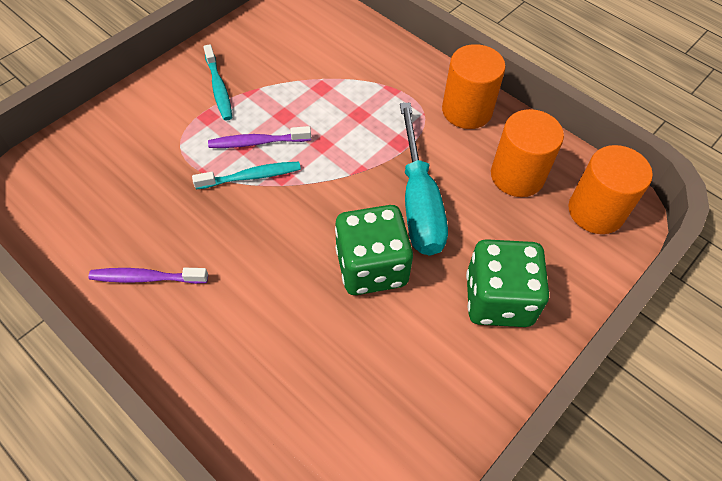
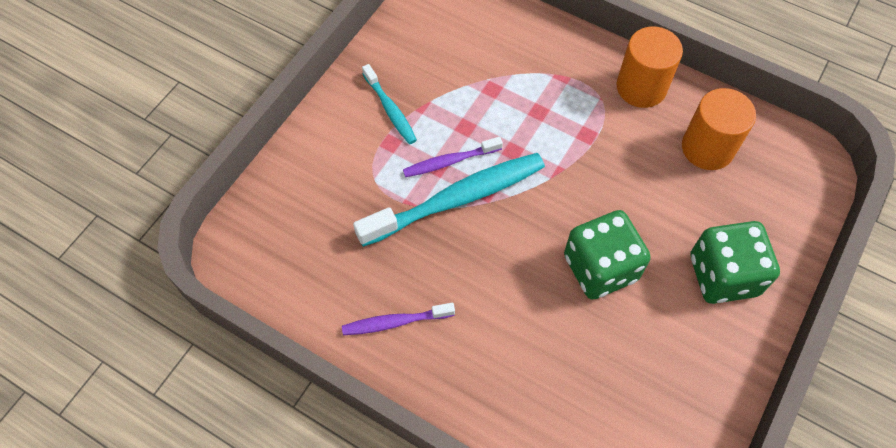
camera: 10 degrees left, 5 degrees up
(251, 176) = (457, 199): turquoise toothbrush -> turquoise toothbrush, size x1.93
(419, 201) = (624, 193): turquoise screwdriver -> none
(595, 211) = (788, 170): orange cylinder -> none

